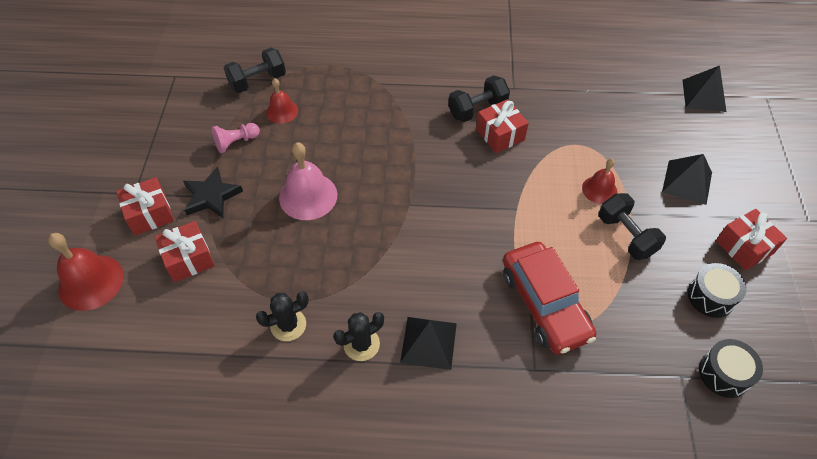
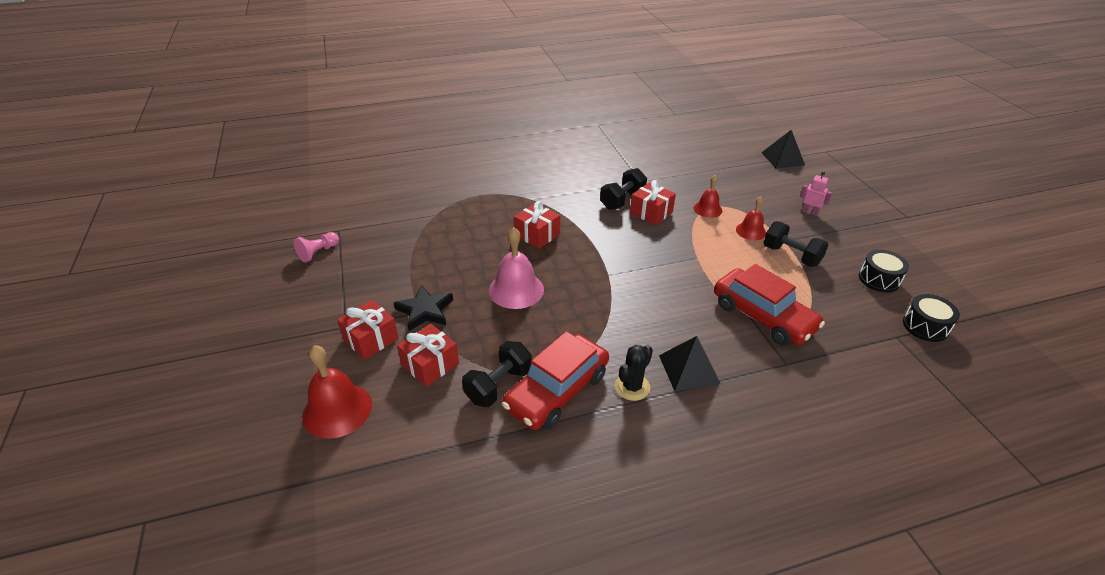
camera: 20 degrees left, 15 degrees down
(236, 142) = (426, 266): pink pawn -> pink pawn (318, 252)
(258, 81) = (421, 218): black dumbbell -> black dumbbell (499, 385)
(282, 111) = (456, 235): red bell -> red bell (707, 209)
(288, 325) = (557, 391): black cactus -> red car
(687, 182) = (809, 212): black pyramid -> pink robot
(744, 247) = (878, 243): red gift -> red gift (537, 235)

